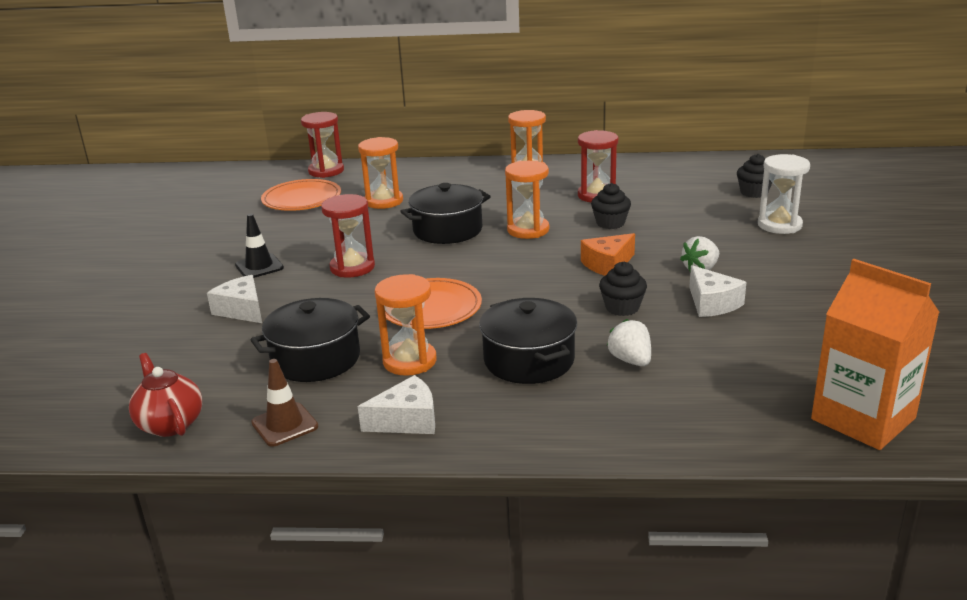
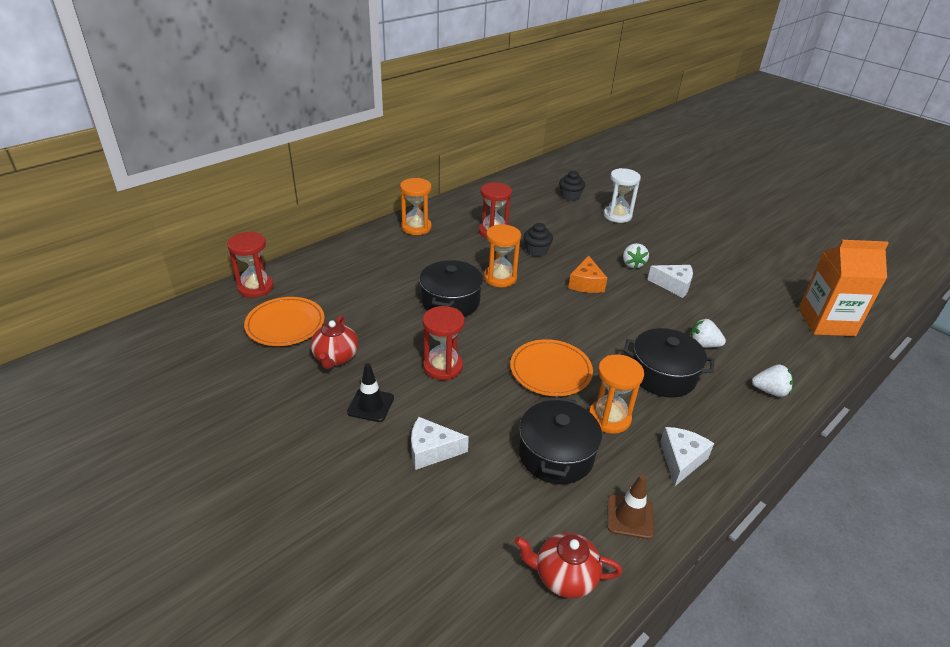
camera: 50 degrees left, 10 degrees up
(293, 231) = (335, 358): none -> red teapot
(384, 201) = (359, 297): orange hourglass -> none
(622, 307) = (642, 311): black cupcake -> none
(623, 429) = (770, 391): none -> white strawberry

